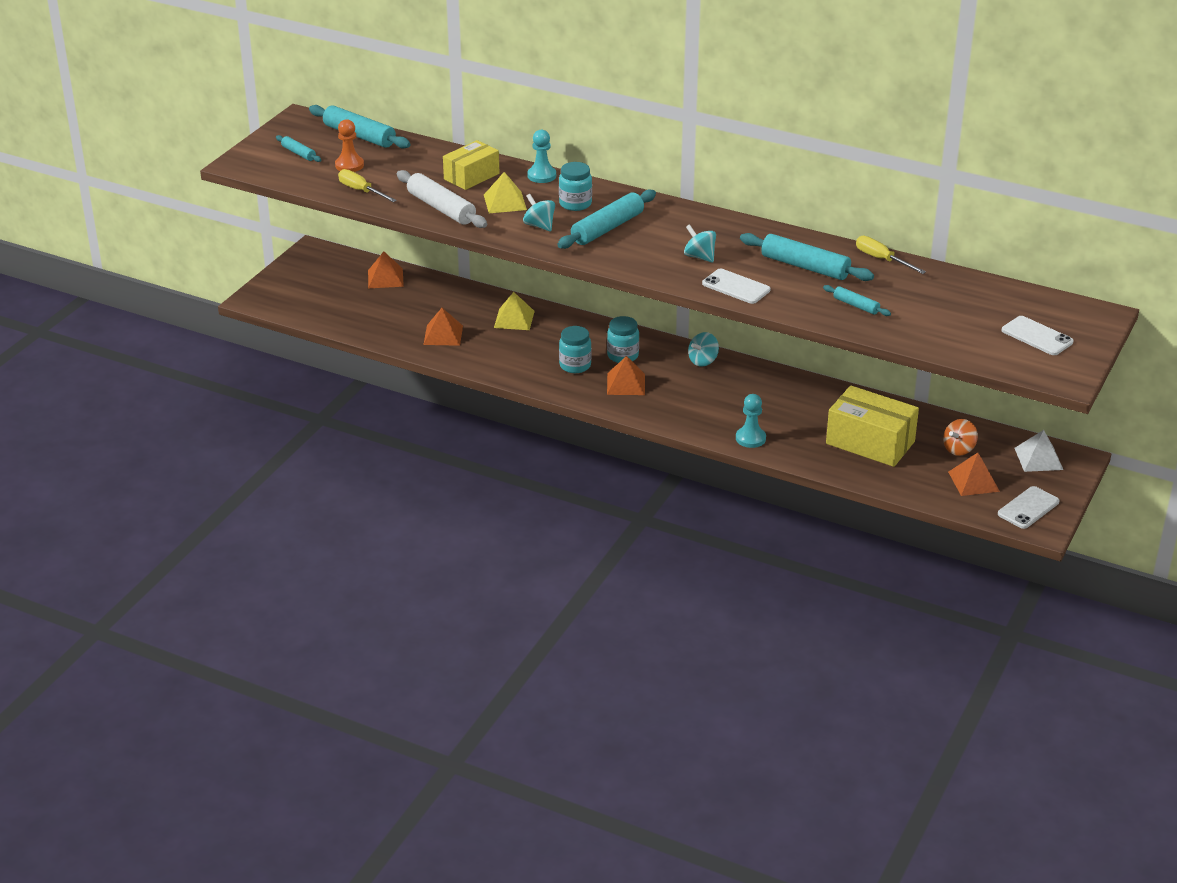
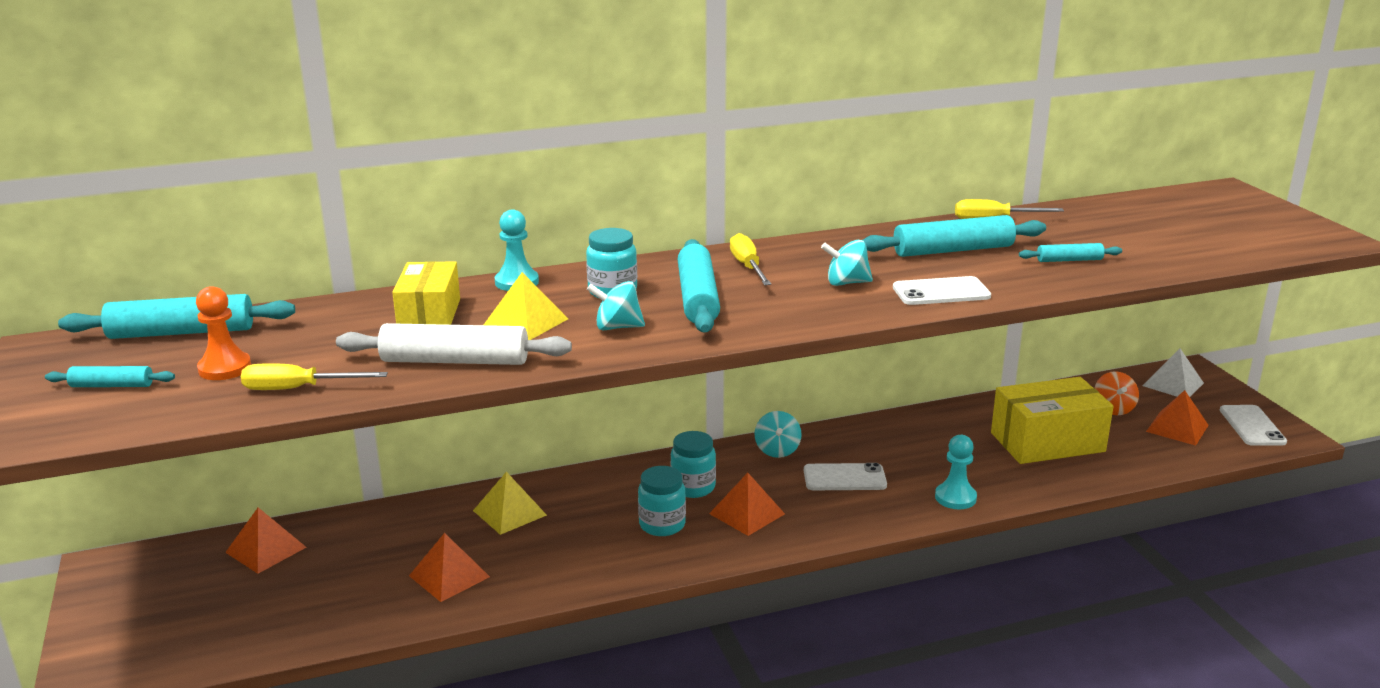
camera: 45 degrees left, 10 degrees down
(671, 222) = (748, 267): none -> yellow screwdriver
(1037, 336) = (1237, 221): white phone -> white phone (844, 478)

